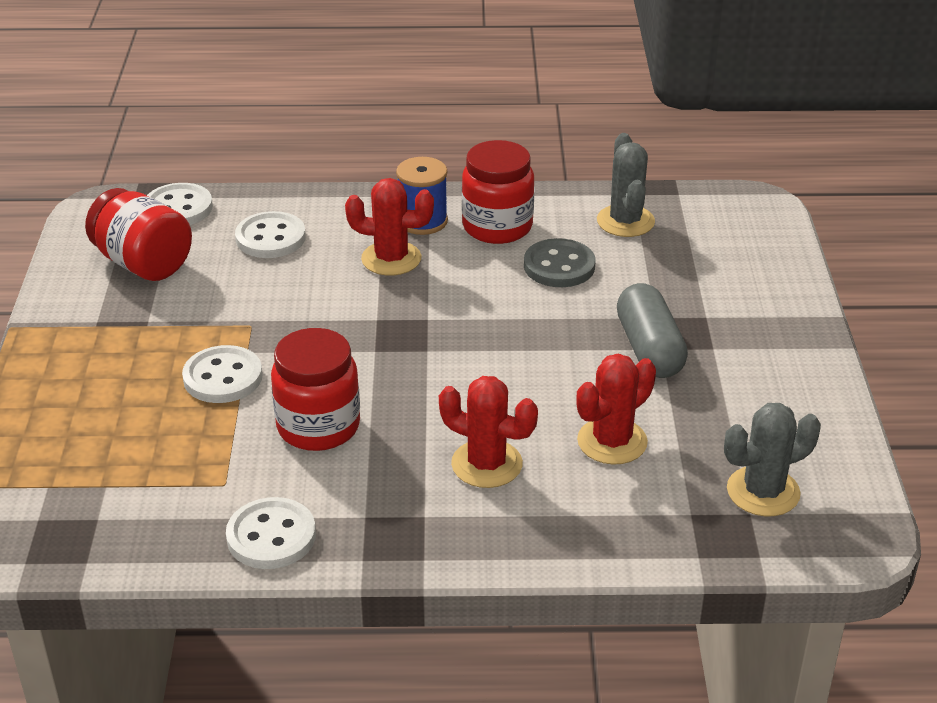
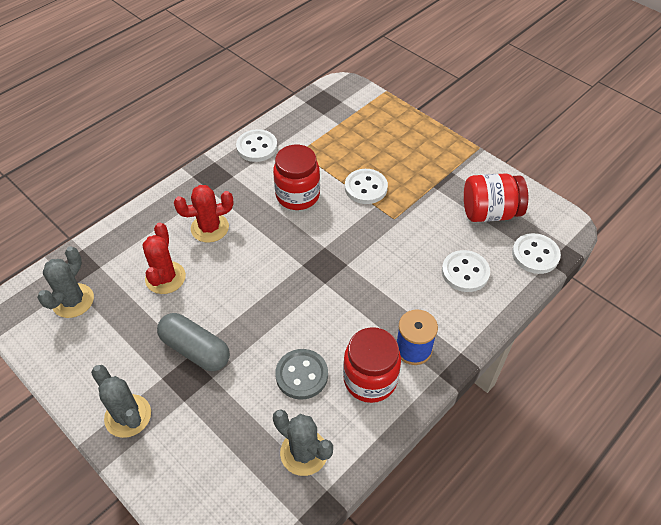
camera: 135 degrees right, 15 degrees up
(391, 259) = (391, 307): red cactus -> none
(780, 338) = (128, 416): none -> grey cactus

